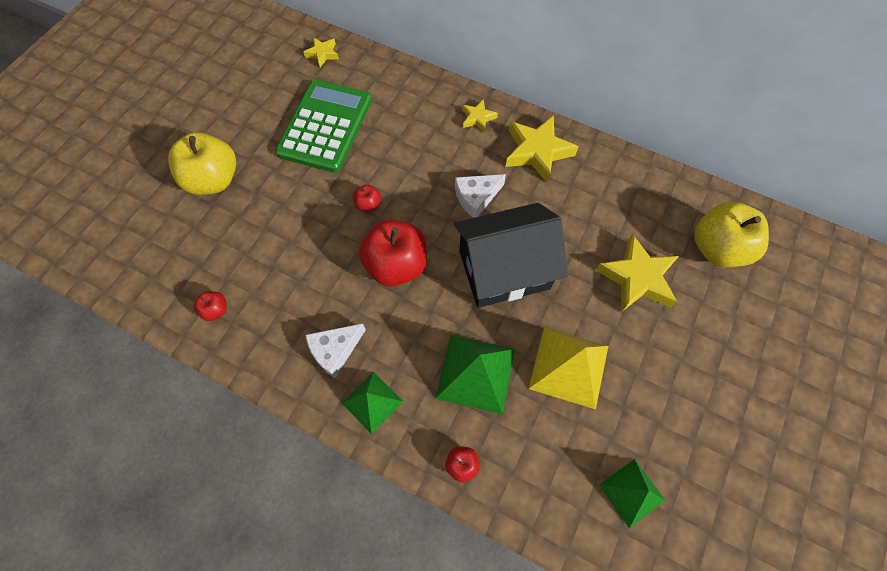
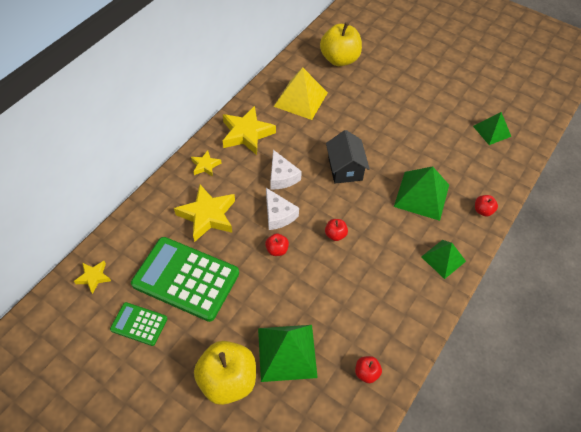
camera: 85 degrees left, 10 degrees down
(241, 228) = (287, 352): none -> green pyramid
(273, 98) = (139, 324): none -> green calculator
(335, 350) = (404, 281): white cheese -> white cheese (278, 215)
(396, 265) = (335, 235): red apple -> red apple, size x0.44
(504, 270) = (345, 168): black house -> black house, size x0.61
(568, 366) = (417, 145): yellow pyramid -> yellow pyramid (300, 99)
(637, 278) = (357, 100): yellow star -> yellow star (207, 215)

